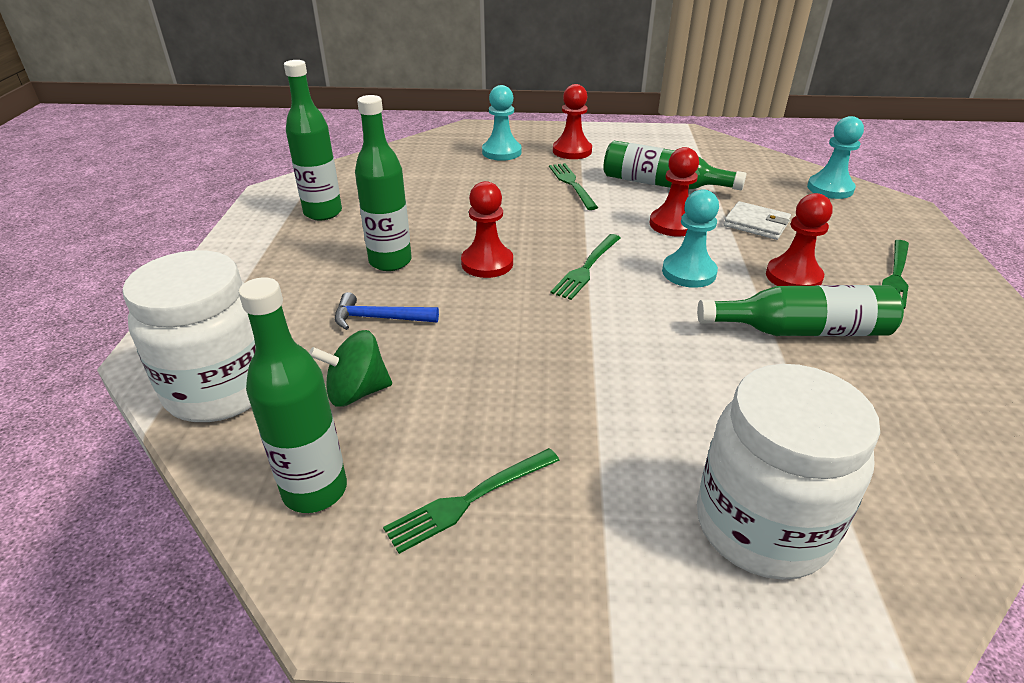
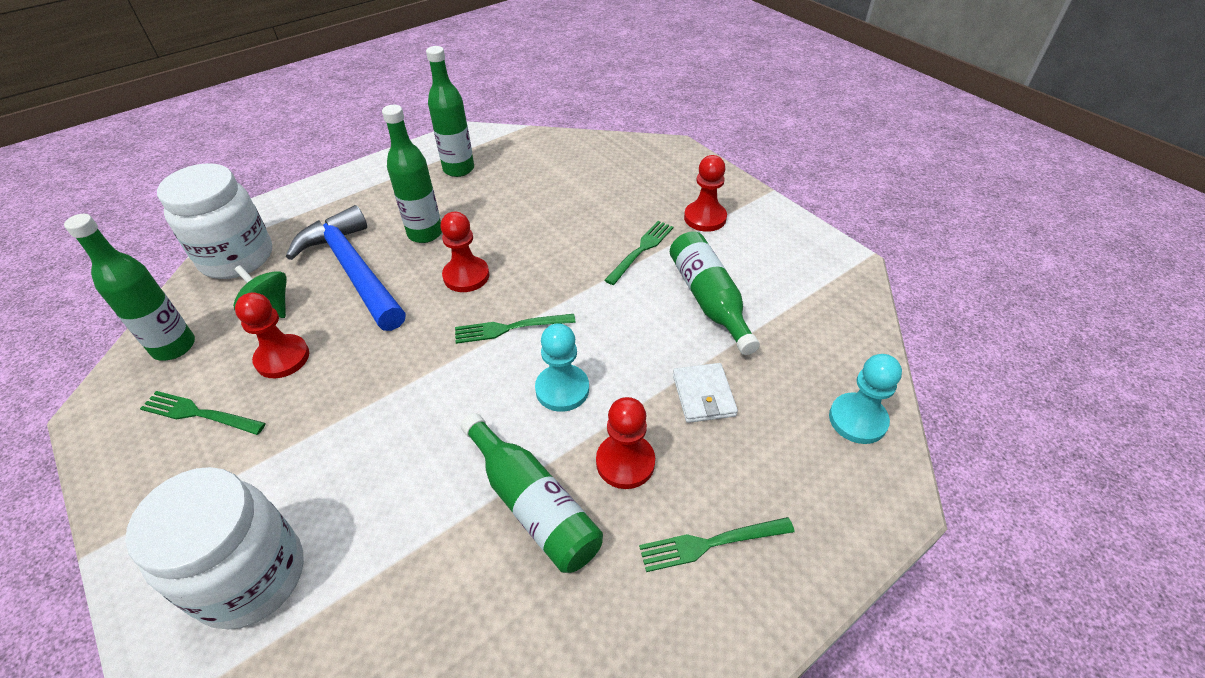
camera: 50 degrees right, 10 degrees up
(379, 318) = (353, 270): blue hammer -> blue hammer, size x2.17
(501, 152) = (651, 186): turquoise pawn -> none
(673, 224) = (638, 342): red pawn -> red pawn (282, 358)

